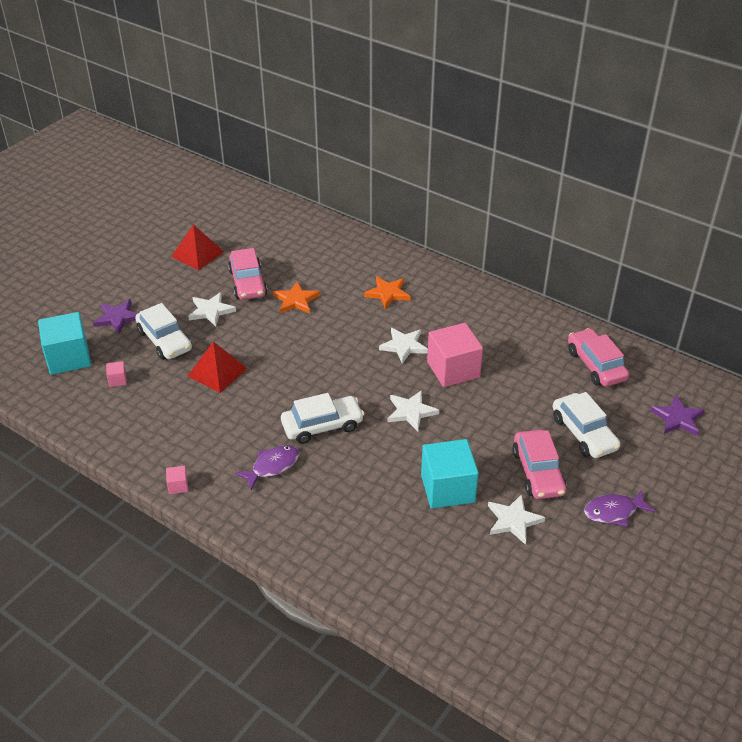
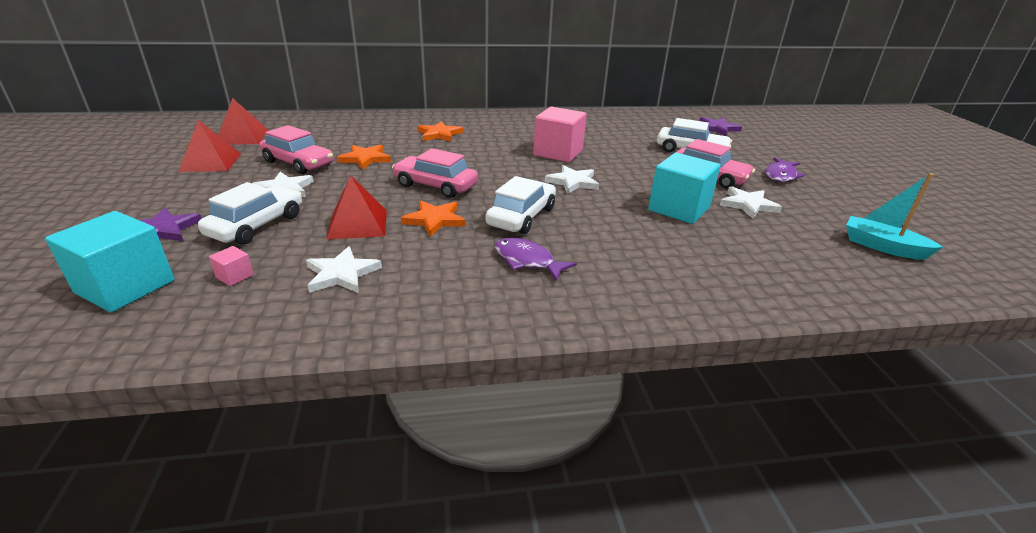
camera: 45 degrees left, 10 degrees down
(164, 340) = (256, 225): white car -> white car turned 75 degrees counterclockwise
(178, 486) = (456, 325): pink cube -> none
(243, 228) = (242, 137): none -> red pyramid
(264, 395) = (434, 220): none -> orange star
(272, 466) = (527, 261): purple fish -> purple fish turned 60 degrees counterclockwise
(404, 346) = (501, 153): white star -> white star (341, 274)
(543, 625) = (882, 247): none -> turquoise boat
(596, 365) = (634, 123): pink car -> pink car (435, 185)

